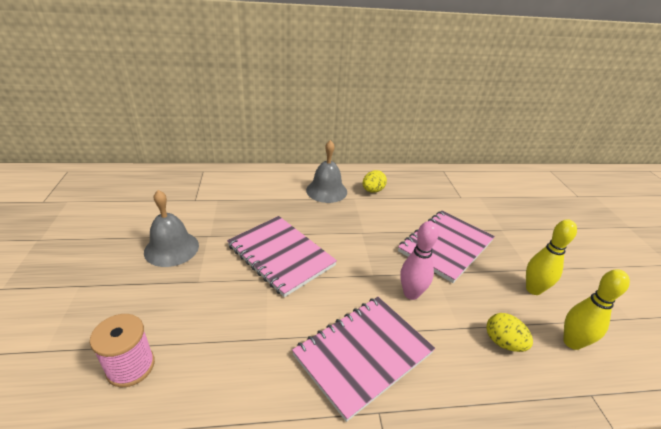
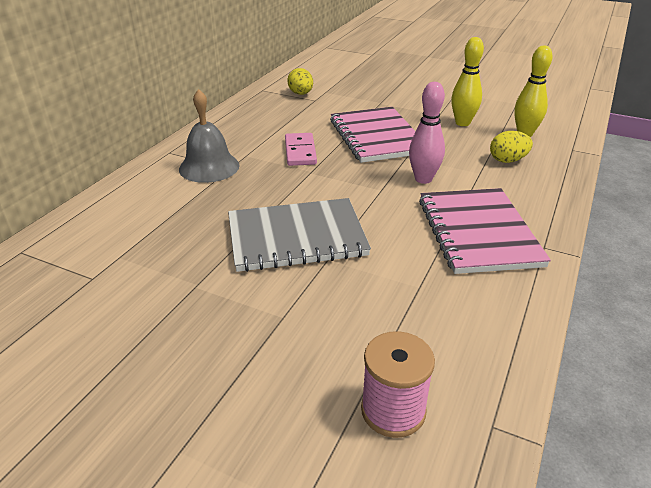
camera: 55 degrees left, 0 degrees up
(171, 248) = (188, 327): grey bell -> none
(281, 255) = (296, 237): pink notebook -> grey notebook
(372, 190) = (246, 139): yellow egg -> yellow egg (301, 94)
(382, 218) = (300, 152): none -> pink domino

